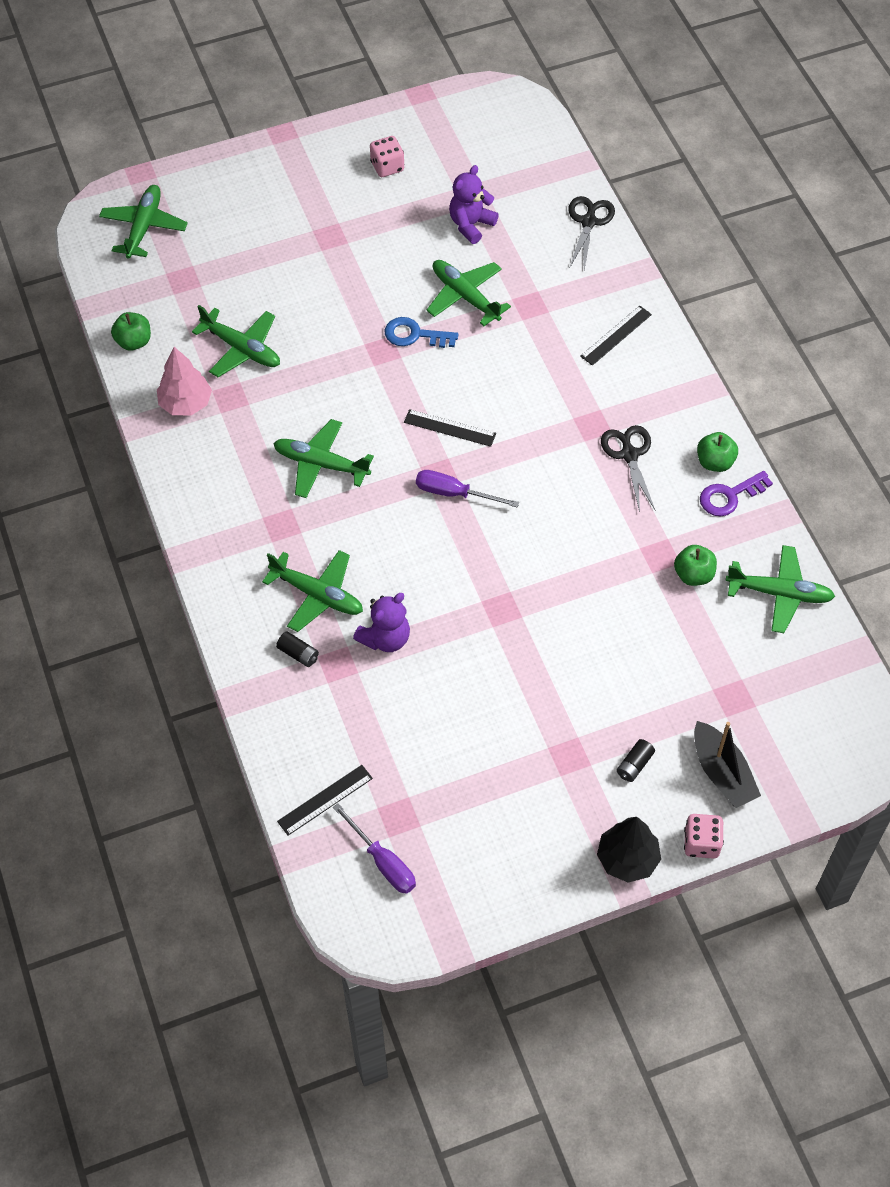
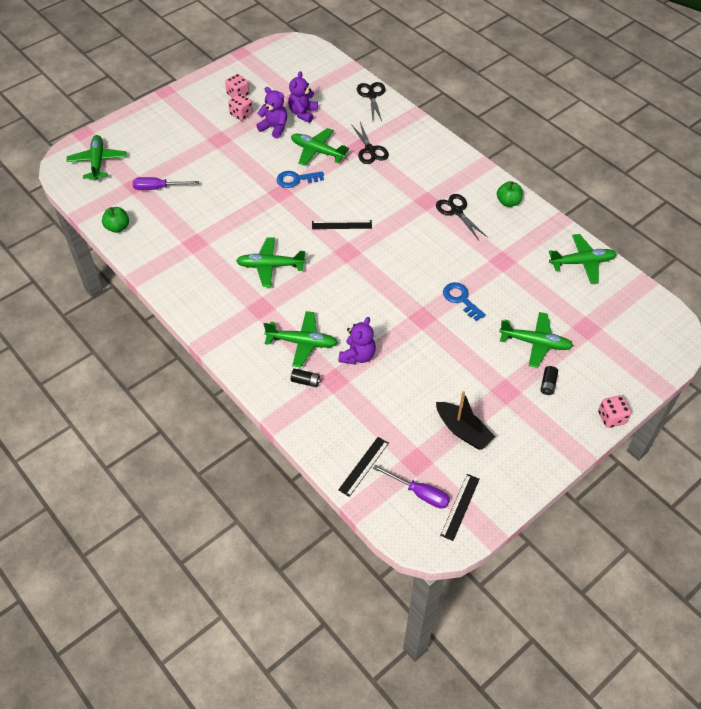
camera: 20 degrees left, 5 degrees down
(186, 403) = (167, 254): pink tree -> none
(242, 349) = (190, 214): green plane -> green plane (535, 343)
(379, 202) = (241, 114): none -> pink dice
(418, 239) = (274, 128): none -> purple teddy bear
(454, 493) = (361, 260): purple screwdriver -> purple screwdriver (158, 188)
(544, 316) = (370, 150): none -> black scissors
(570, 597) = (461, 299): none -> blue key
(616, 335) = (417, 150): black ruler -> black ruler (460, 506)
(627, 859) = (572, 442): black tree -> none
(693, 575) = (527, 266): green apple -> none
(722, 773) = (602, 373): black boat -> black boat (463, 431)
(729, 496) = (526, 218): purple key -> none

